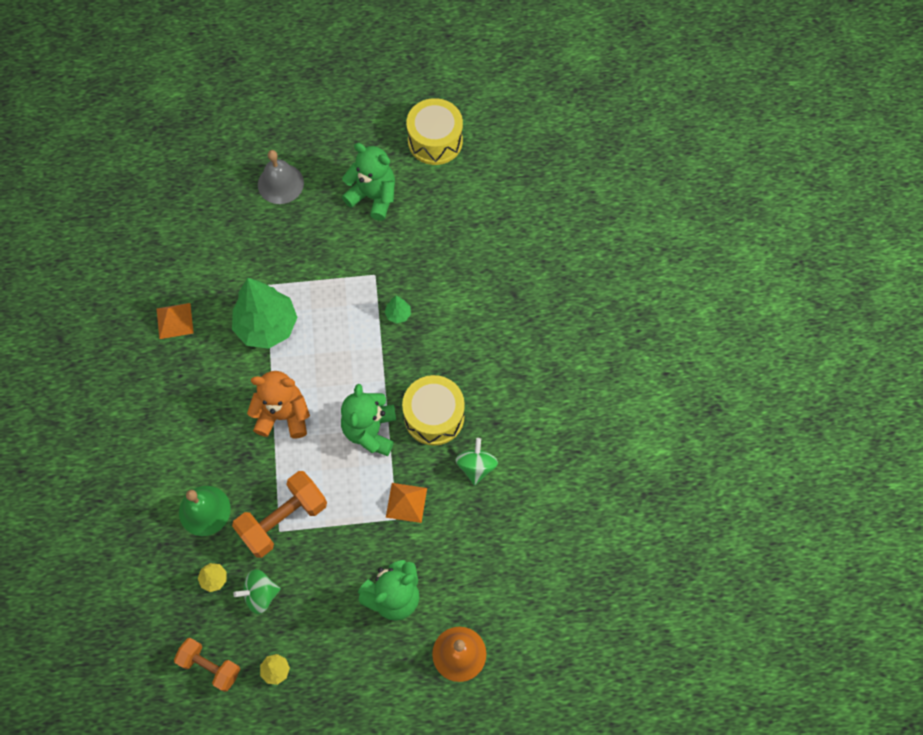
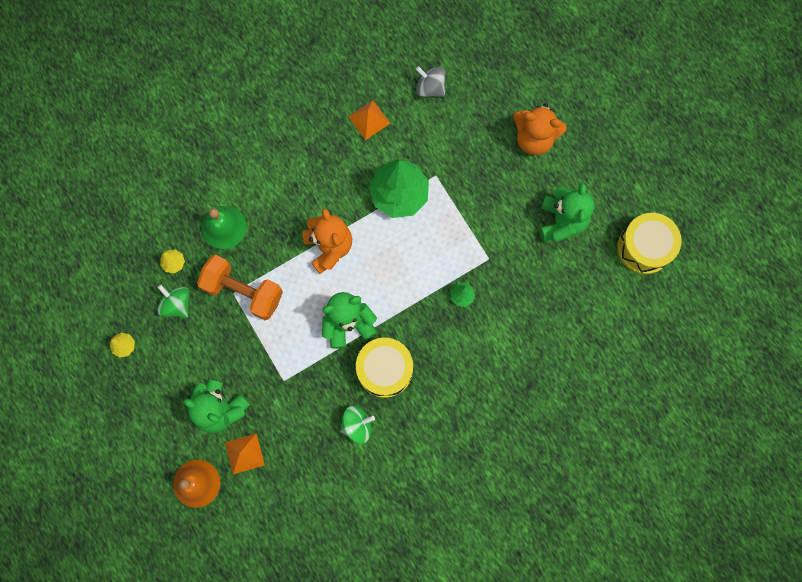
camera: 65 degrees right, 10 degrees up
(176, 251) = (430, 88): none -> grey spinning top
(210, 666) = (107, 295): orange dumbbell -> none
(280, 183) = (534, 138): grey bell -> orange teddy bear
(406, 502) = (301, 382): orange pyramid -> orange pyramid (244, 453)

